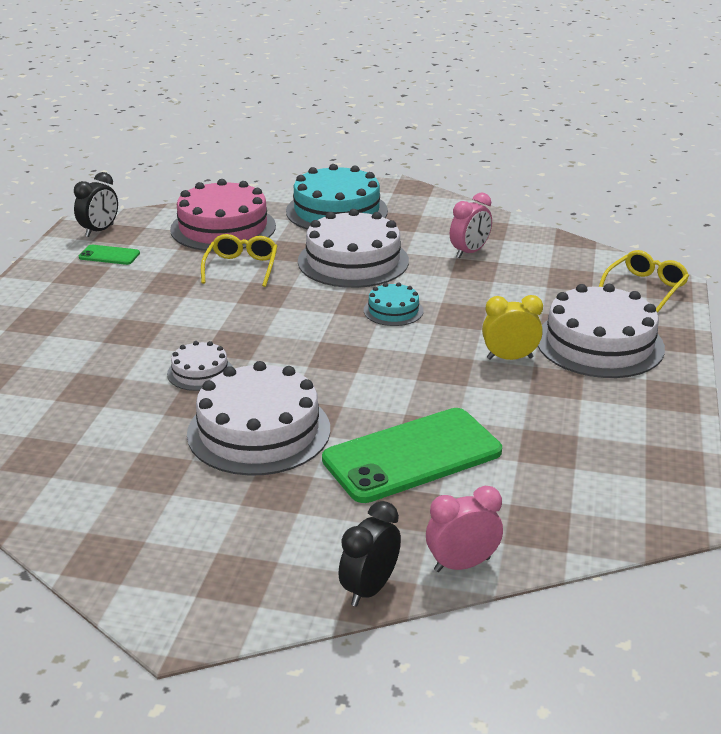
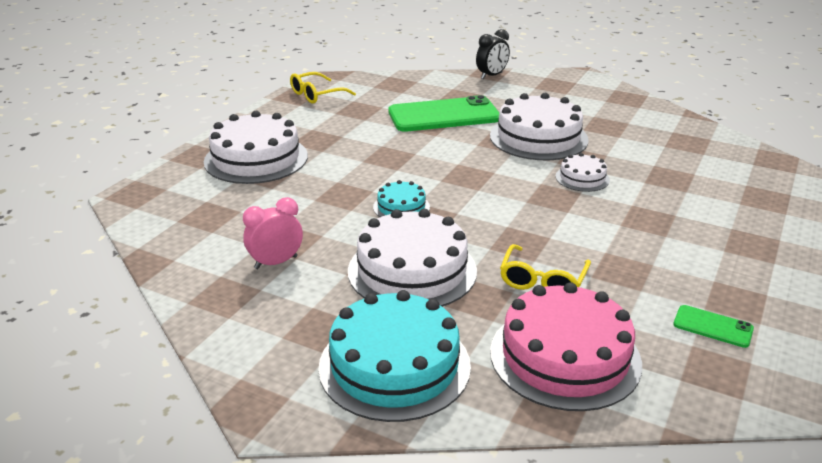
camera: 165 degrees left, 0 degrees up
(99, 231) = (748, 381): black clock -> none
(462, 564) = (443, 77): pink clock -> none
(509, 358) = (335, 157): yellow clock -> none
(645, 287) = (154, 197): yellow glasses -> yellow glasses (316, 95)

